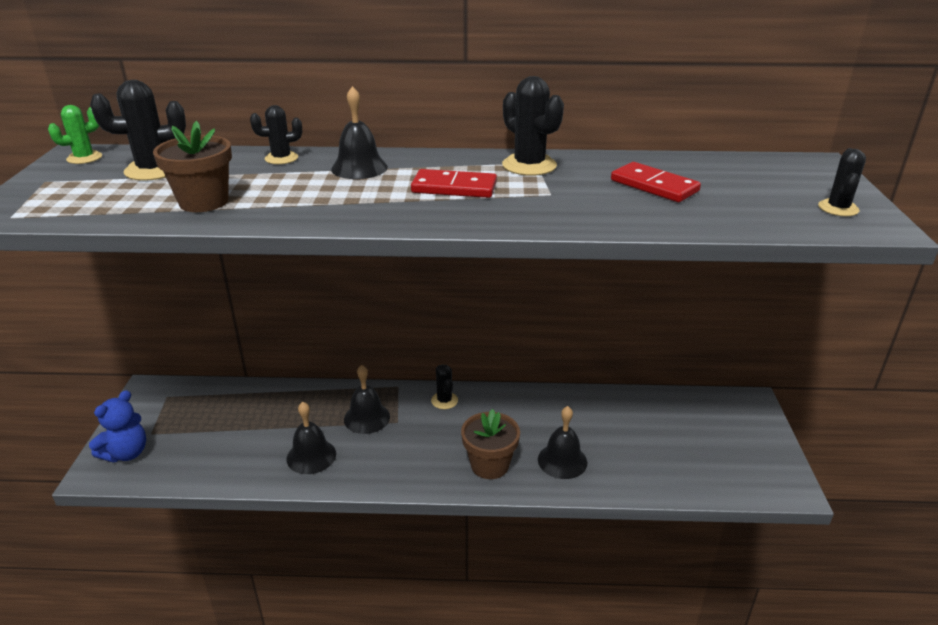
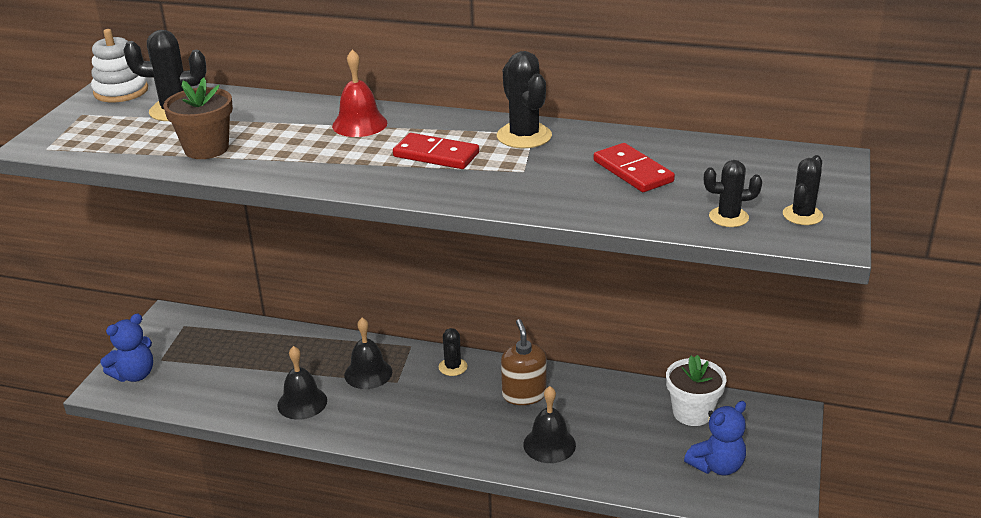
camera: 15 degrees right, 0 degrees up
(84, 158) = (121, 91): green cactus -> white stacking toy
(281, 158) = (293, 107): black cactus -> black cactus (728, 217)
(359, 168) = (359, 124): black bell -> red bell
(489, 465) = (473, 437): brown flower pot -> none
(519, 417) = (524, 394): none -> brown soap dispenser
(671, 412) = (692, 413): none -> white flower pot
(716, 457) = (717, 466): none -> blue teddy bear

